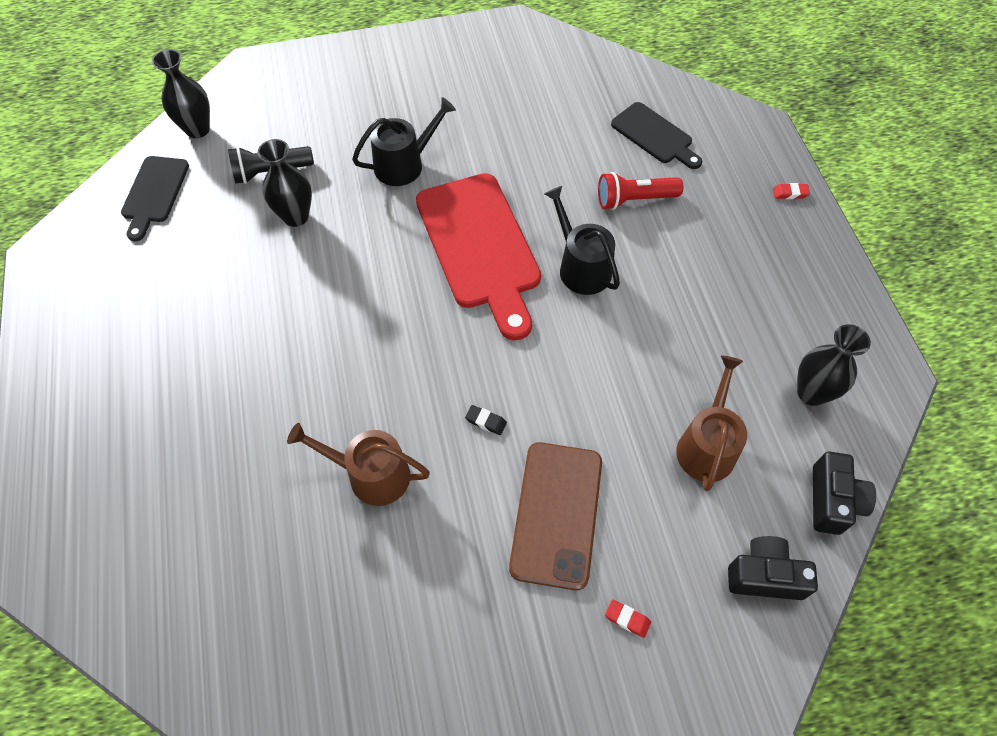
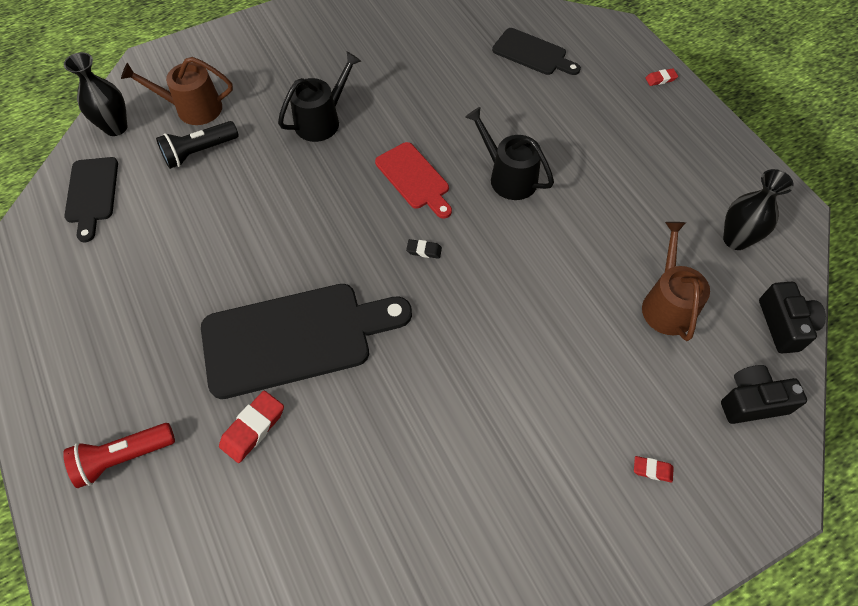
camera: 15 degrees left, 0 degrees up
(234, 468) = (253, 428): none -> red eraser
(296, 216) = (236, 187): black vase -> none
(304, 386) = (295, 338): none -> black cutting board
(371, 475) = (384, 402): brown watering can -> brown watering can (193, 108)
(480, 247) = (414, 178): red cutting board -> red cutting board, size x0.55
(486, 421) = (471, 329): black eraser -> black eraser (424, 250)
(556, 514) = (560, 395): brown phone -> none
(634, 199) = (534, 110): red flashlight -> red flashlight (123, 457)

